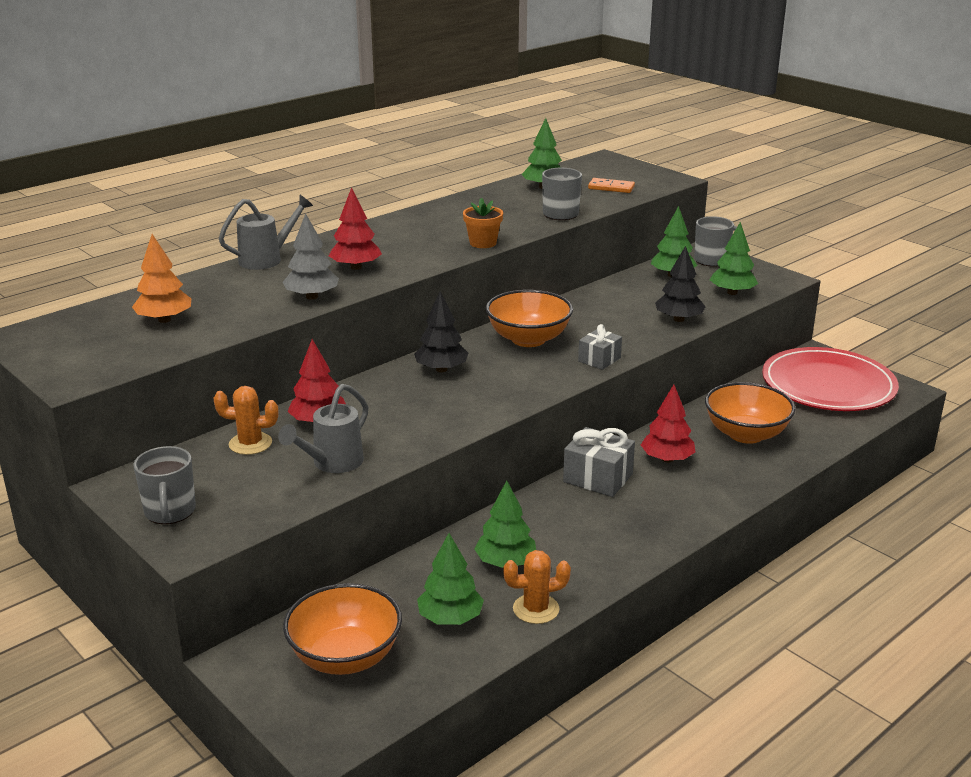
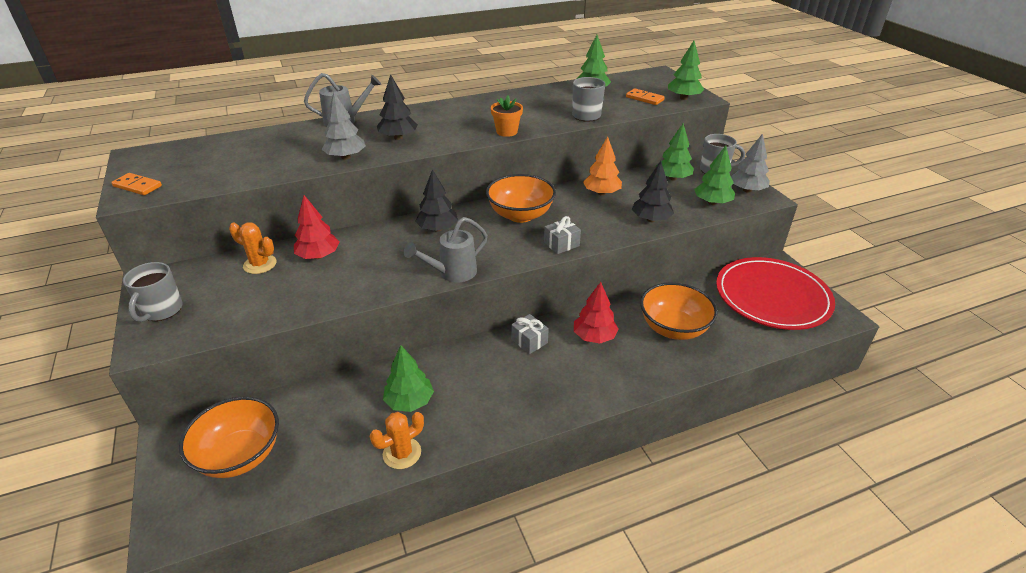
camera: 20 degrees right, 10 degrees up
(68, 368) = (137, 186): none -> orange domino
(164, 320) = (234, 159): orange tree -> orange tree (601, 193)
(332, 463) = (298, 295): grey watering can -> grey watering can (452, 273)
(356, 267) = (398, 137): red tree -> black tree
(450, 618) = (335, 442): green tree -> green tree (683, 98)
(536, 609) = (402, 453): orange cactus -> orange cactus turned 45 degrees counterclockwise
(598, 478) = (529, 341): grey gift -> grey gift, size x0.64
(760, 275) = (747, 190): none -> grey tree

